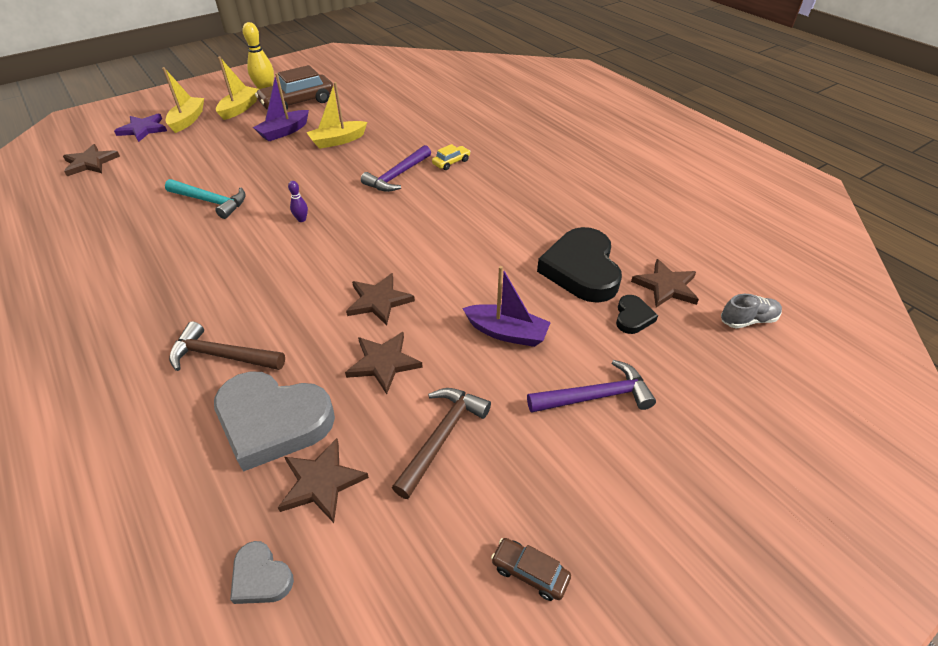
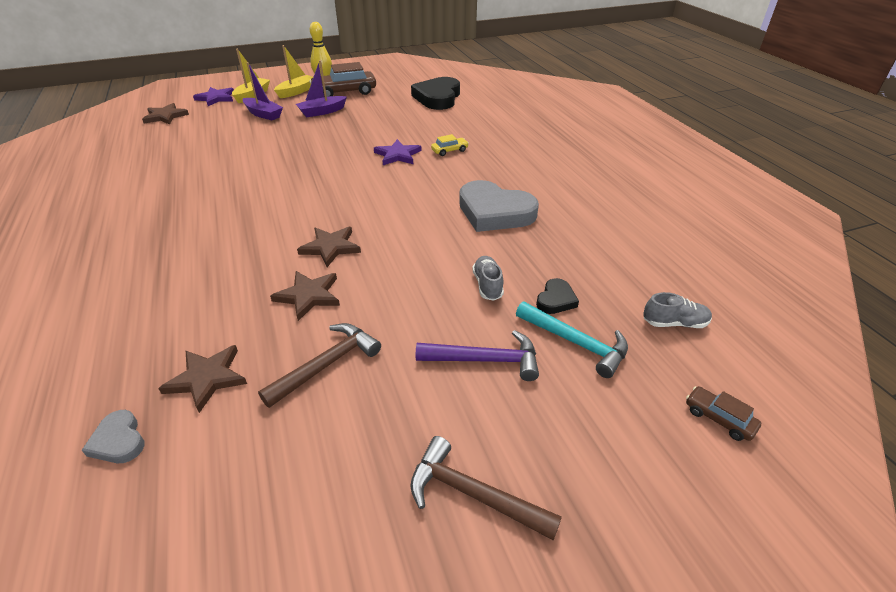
camera: 15 degrees right, 5 degrees down
(210, 201) = (237, 154): turquoise hammer -> turquoise hammer (575, 343)
(222, 356) = (183, 267): brown hammer -> brown hammer (473, 494)
(273, 421) = (194, 323): grey heart -> grey heart (494, 212)
(301, 219) = (301, 177): purple bowling pin -> none
(338, 141) = (362, 123): yellow boat -> none
(397, 176) = (397, 155): purple hammer -> purple star
(506, 333) = (429, 291): purple boat -> purple boat (263, 114)
(530, 572) = (345, 497): brown car -> brown car (719, 418)
(561, 314) = (487, 285): none -> grey shoe
(581, 270) = (525, 252): black heart -> black heart (438, 98)
(666, 286) = (602, 279): brown star -> none

